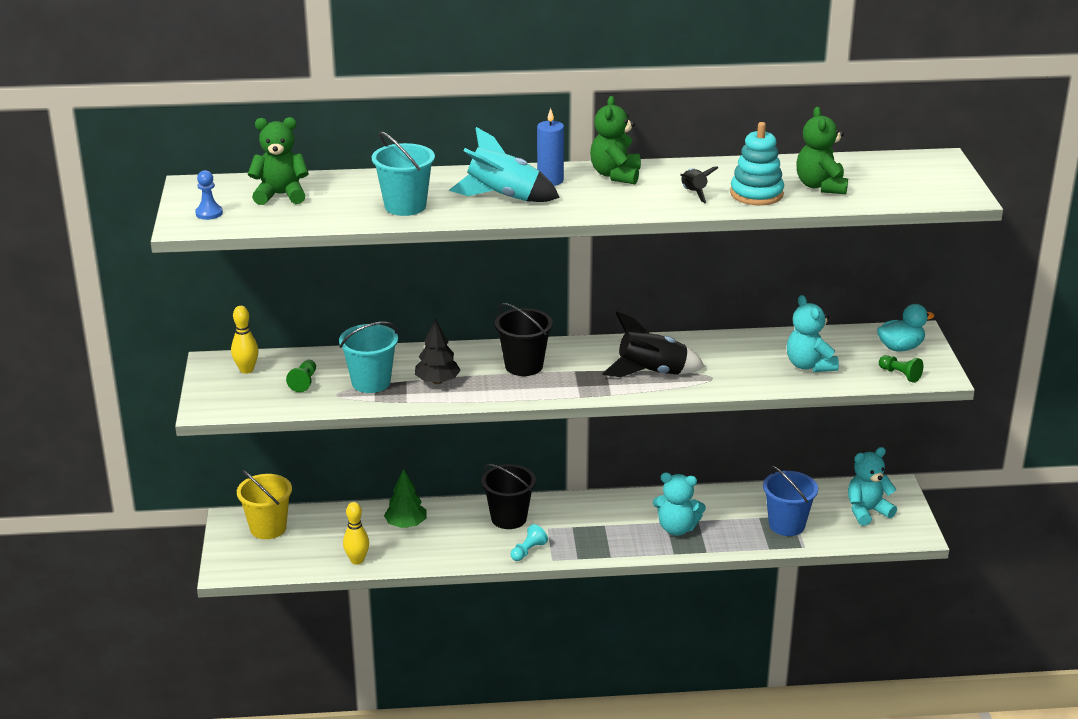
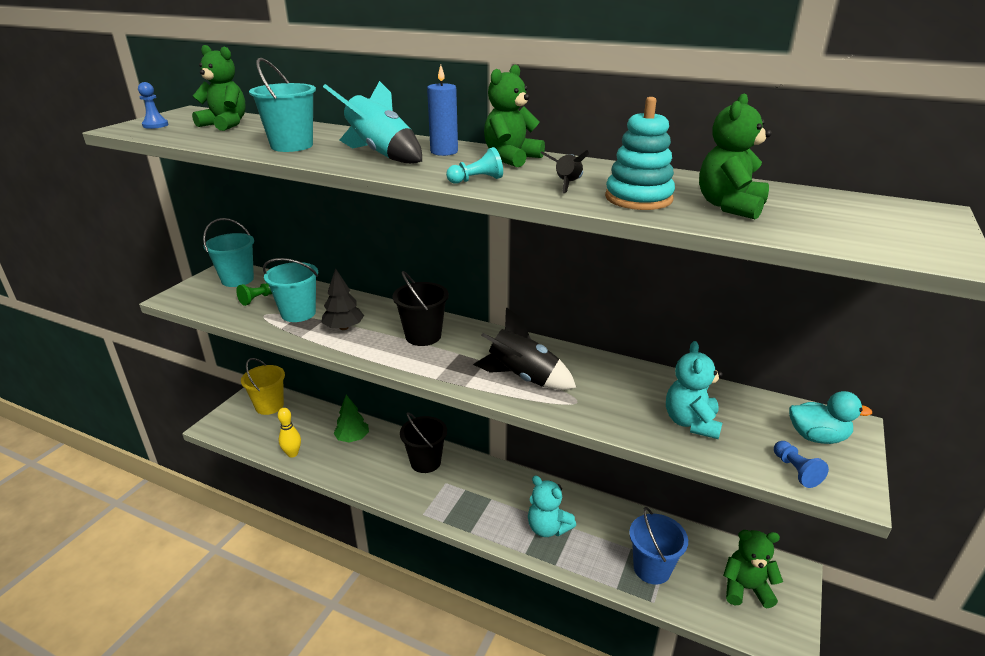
camera: 30 degrees right, 0 degrees up
(246, 370) = (237, 280): yellow bowling pin -> turquoise bucket
(528, 551) = (412, 497): turquoise pawn -> turquoise pawn (476, 180)
(867, 511) = (745, 588): turquoise teddy bear -> green teddy bear
(900, 375) = (795, 471): green pawn -> blue pawn

